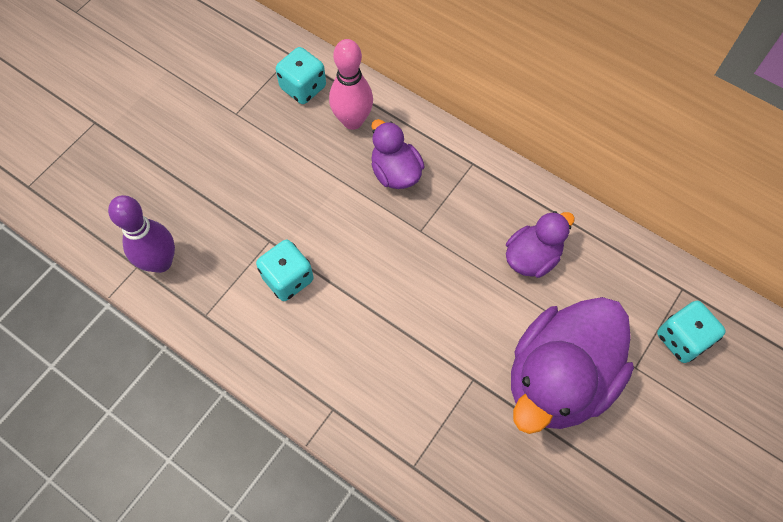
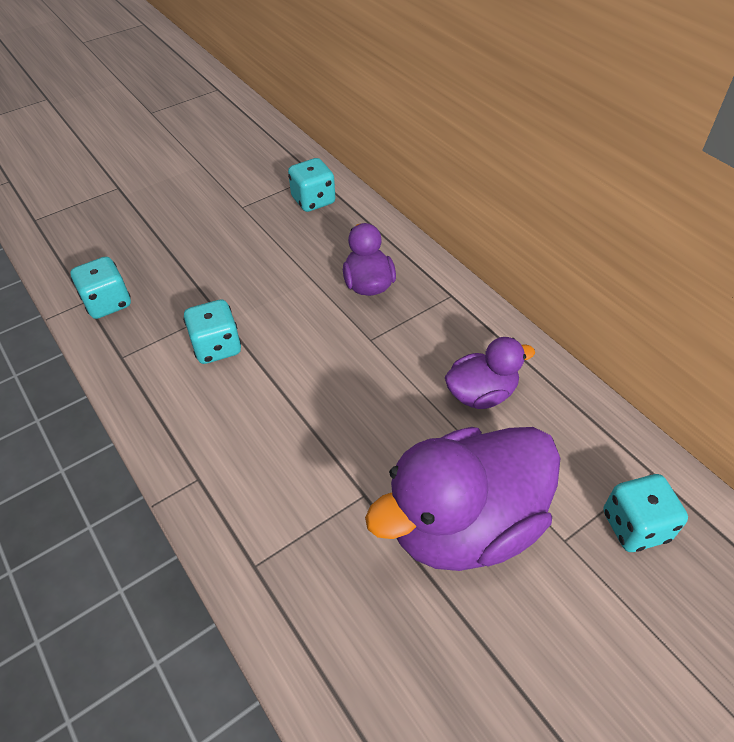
camera: 20 degrees right, 15 degrees down
(160, 262) = (108, 303): purple bowling pin -> turquoise dice
(352, 121) = (347, 235): pink bowling pin -> none

